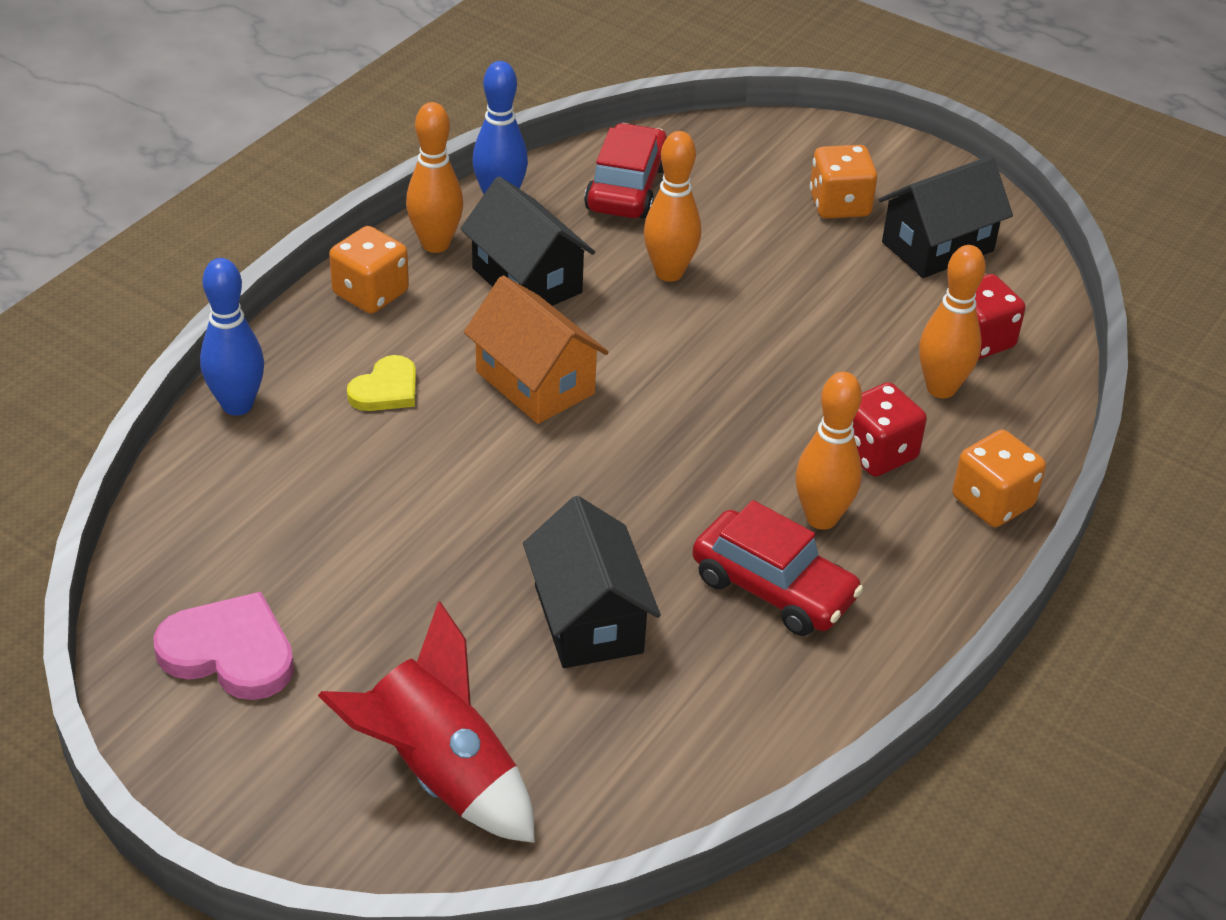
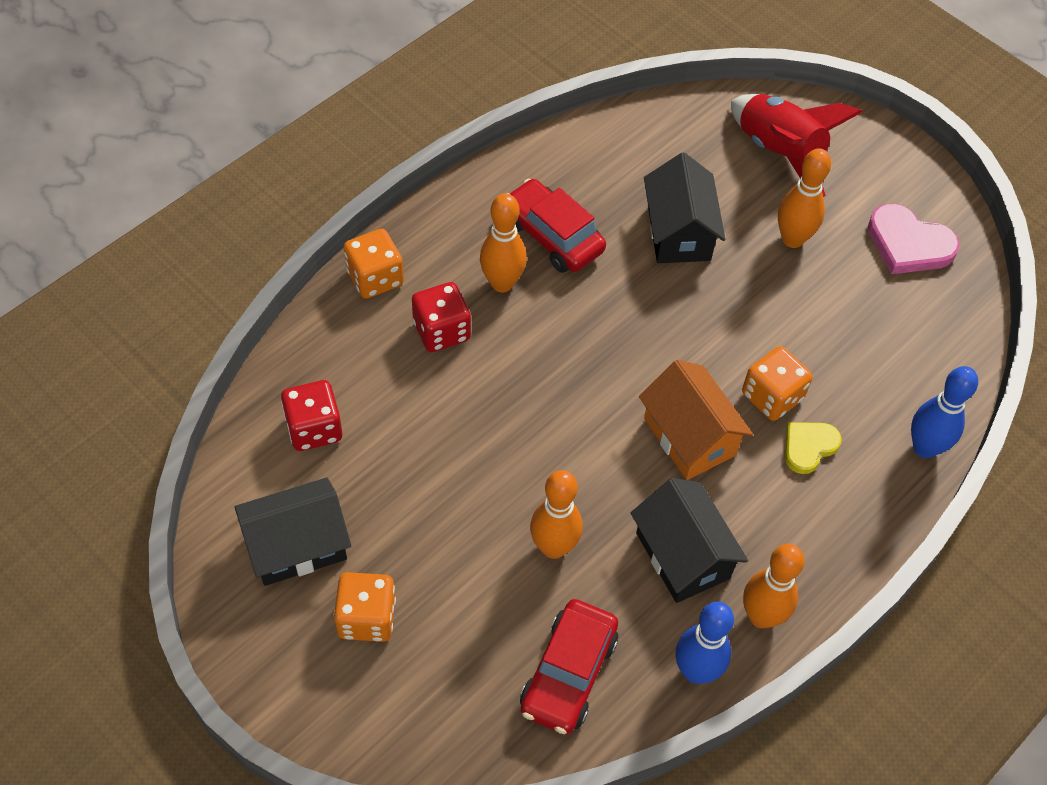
camera: 170 degrees left, 15 degrees up
(370, 293) = (821, 559): orange dice -> orange dice (772, 396)
(941, 388) = (366, 383): orange bowling pin -> orange bowling pin (792, 239)

